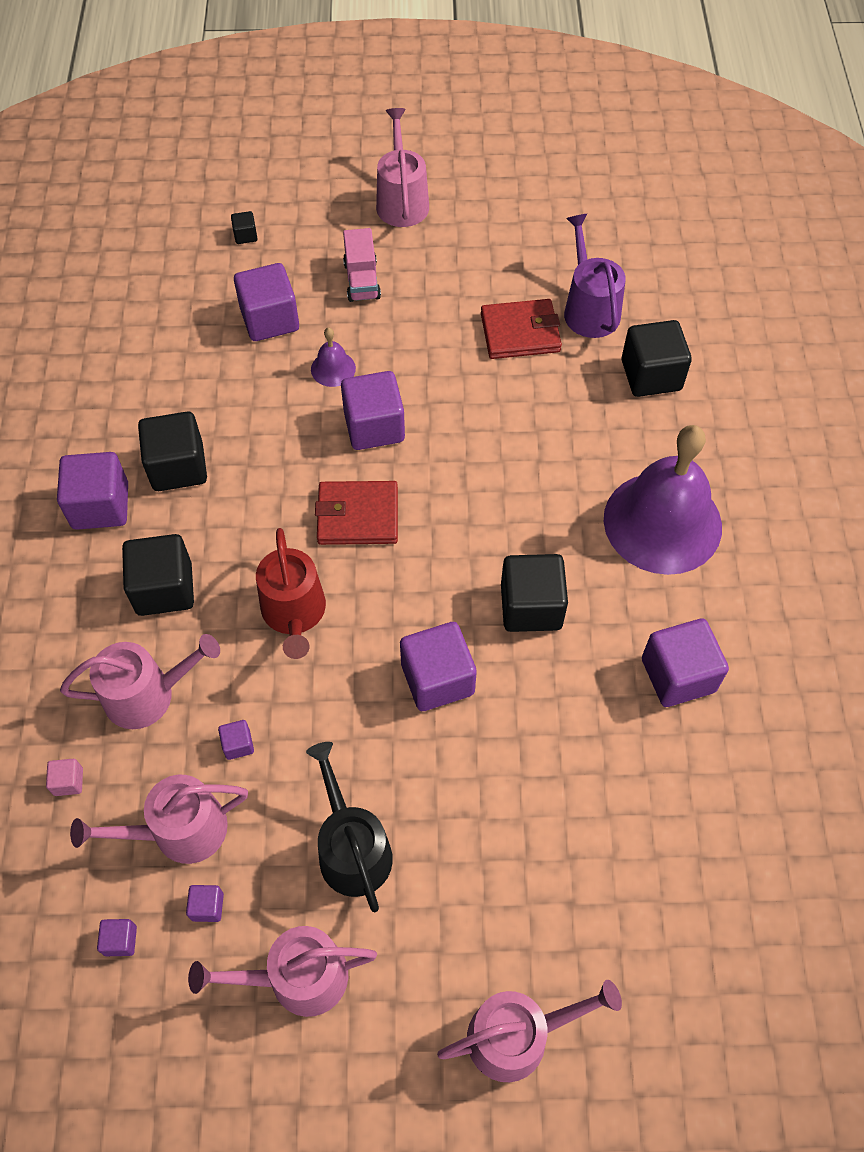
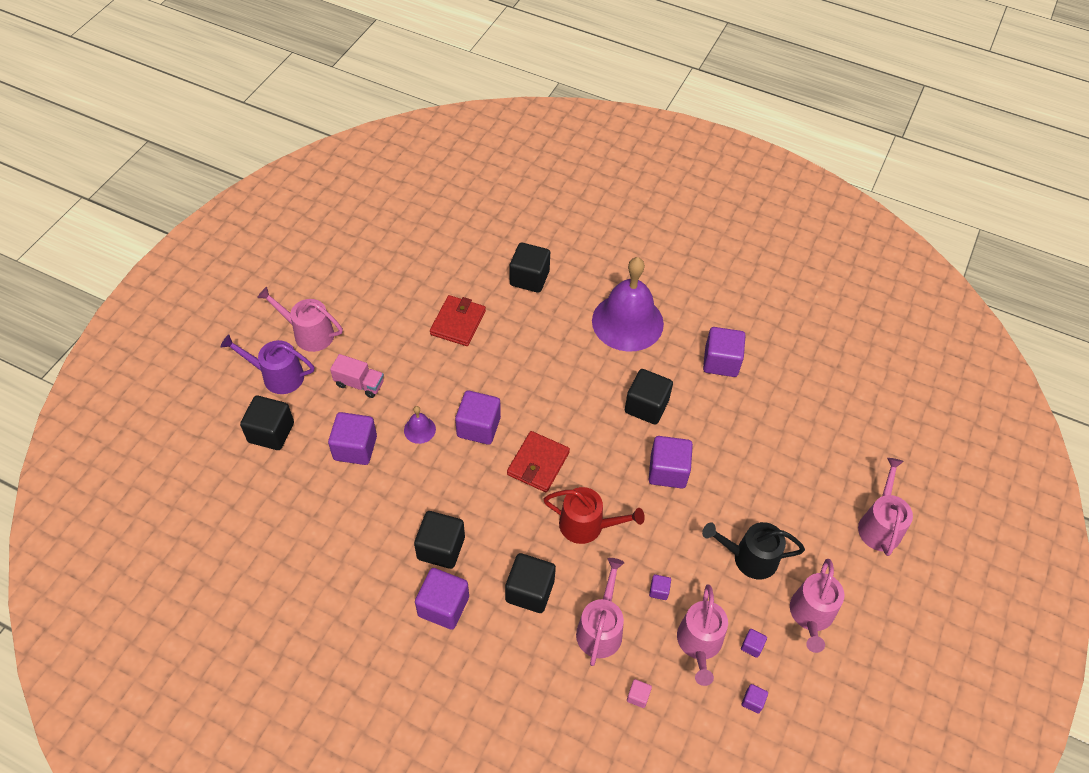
camera: 65 degrees left, 5 degrees down
(245, 236) = (271, 432): black cube -> black cube, size x2.21
(589, 309) = (464, 282): purple watering can -> purple watering can (278, 376)

